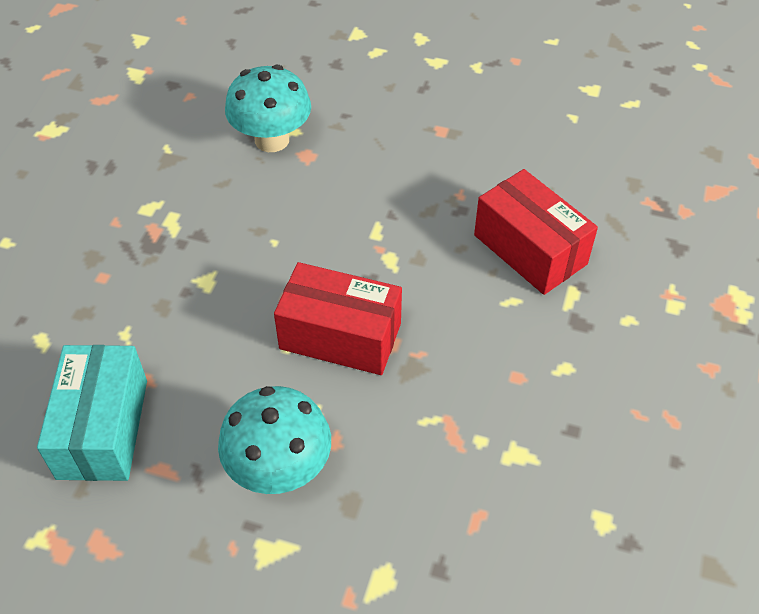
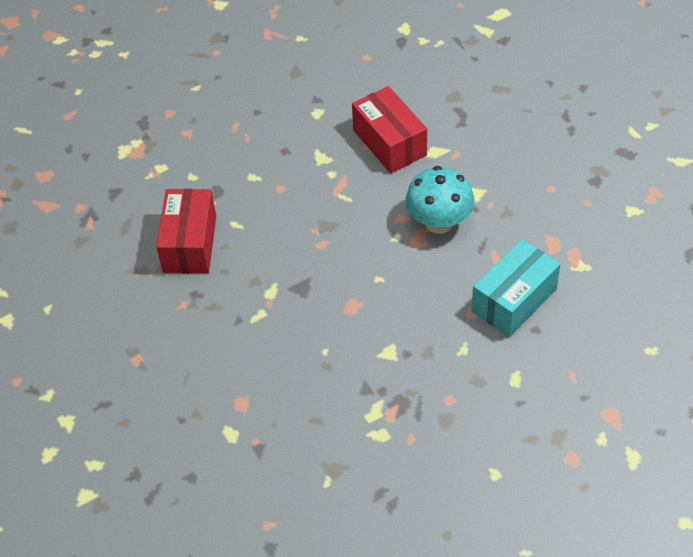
camera: 135 degrees left, 0 degrees up
(272, 140) = (250, 433): turquoise mushroom -> none
(340, 336) = (345, 266): red box -> red box (389, 143)

